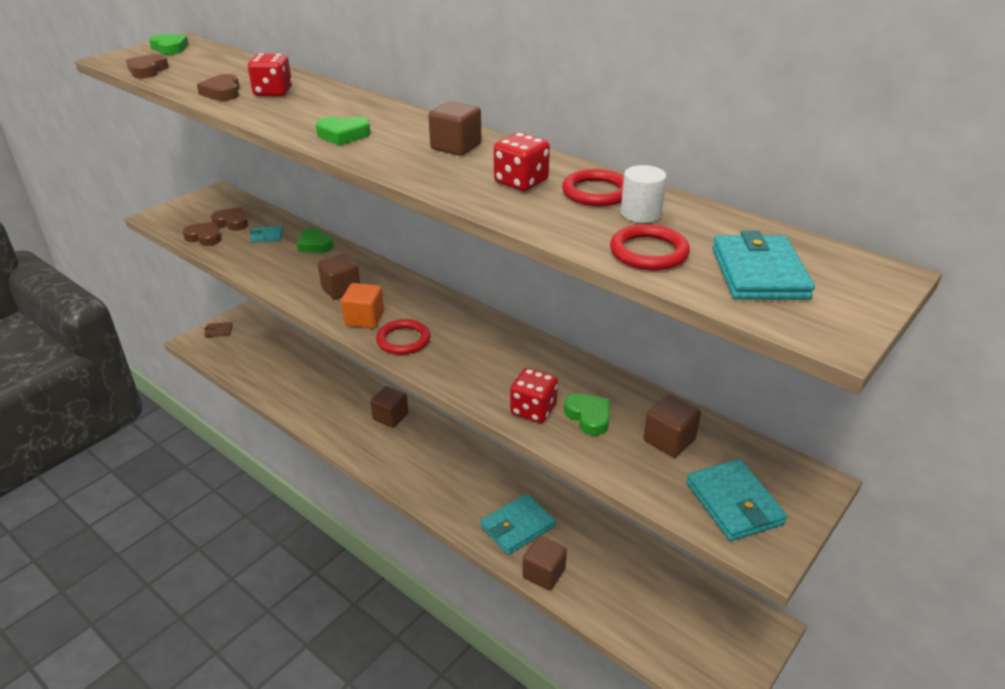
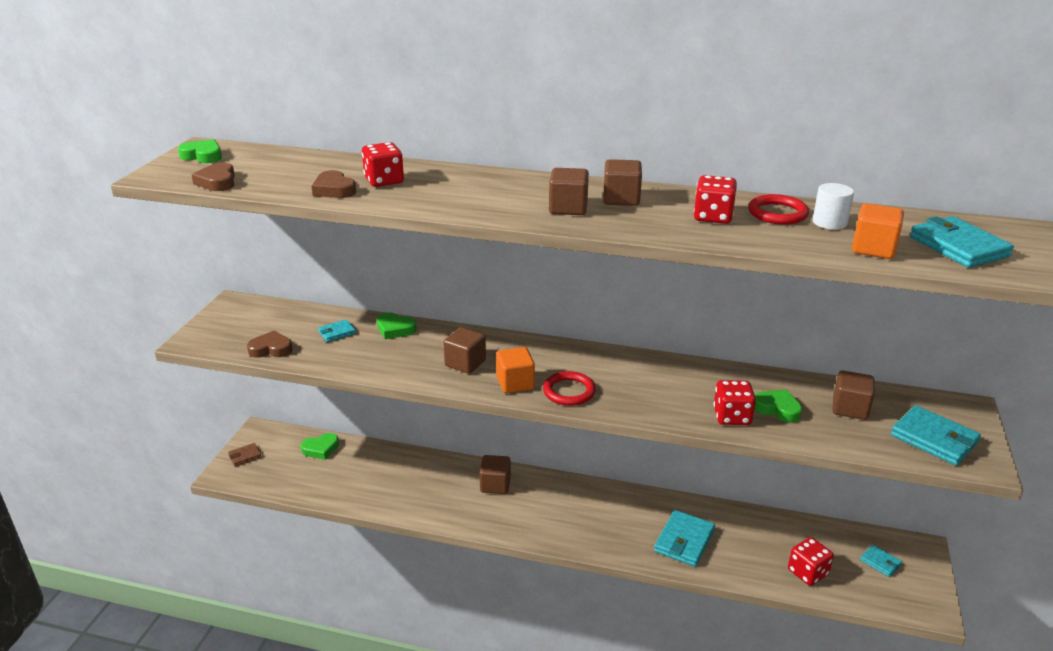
camera: 25 degrees left, 5 degrees down
(232, 222) = (285, 328): brown heart -> none
(343, 135) = (511, 207): green heart -> green heart (321, 449)
(544, 573) = (735, 571): brown cube -> brown cube (568, 208)
(616, 603) = (807, 572): none -> red dice
(648, 252) = (873, 249): red ring -> orange cube
(705, 623) = (880, 562): none -> turquoise wallet

